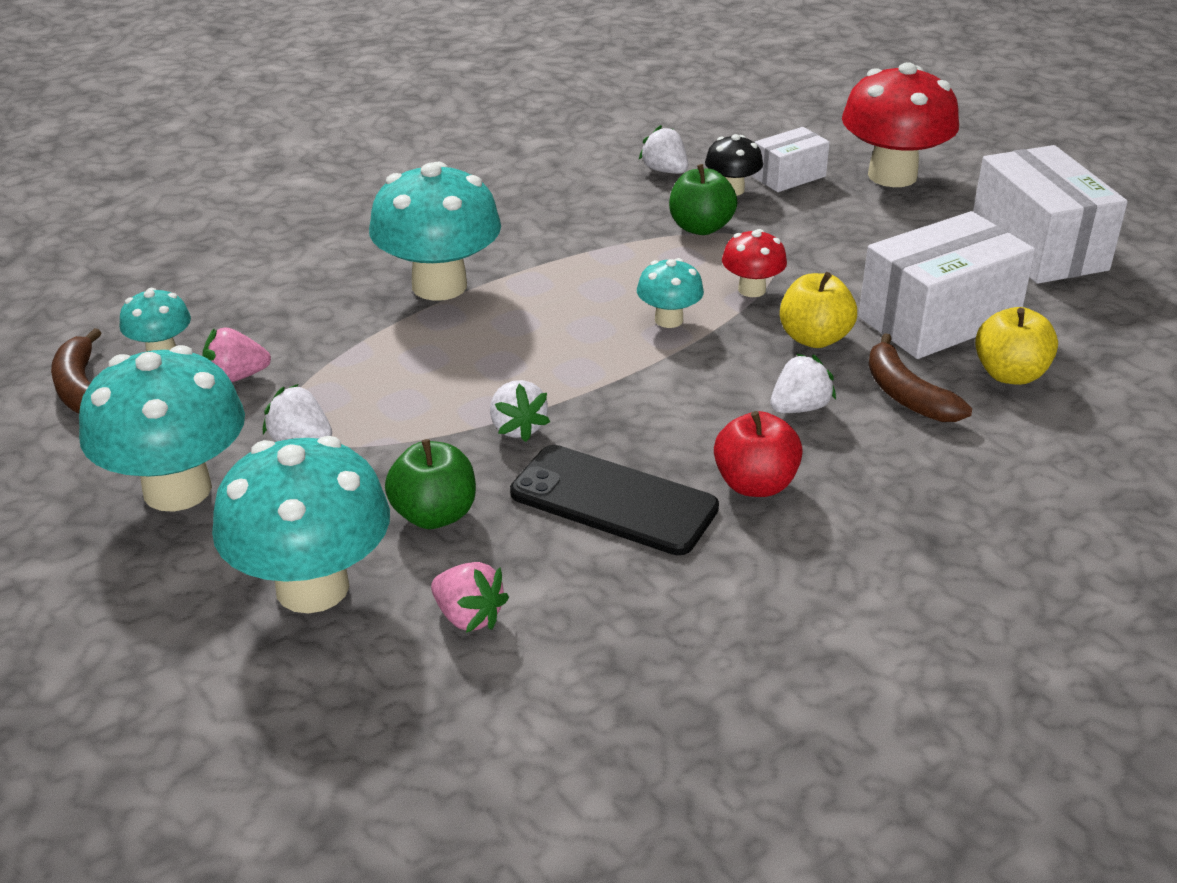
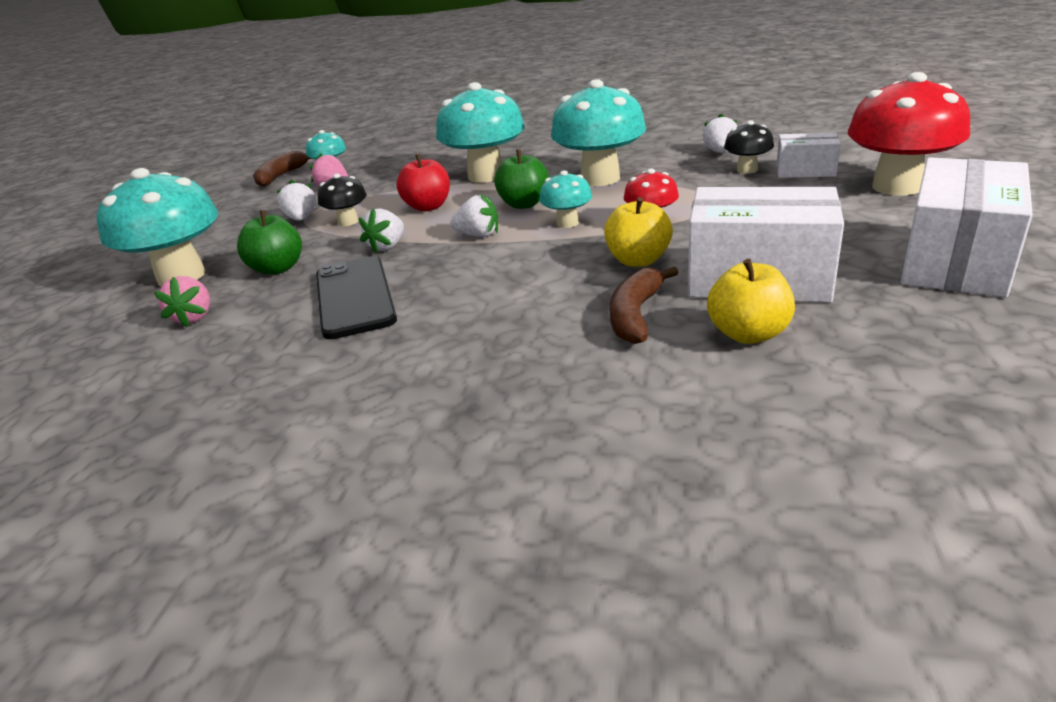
camera: 50 degrees right, 5 degrees down
(177, 489) = (228, 221): turquoise mushroom -> turquoise mushroom (600, 179)
(385, 418) = (348, 222): none -> black mushroom
(700, 228) = (684, 184): green apple -> green apple (524, 204)
(755, 484) = (436, 322): red apple -> red apple (428, 207)
(799, 408) = (547, 294): white strawberry -> white strawberry (478, 235)

